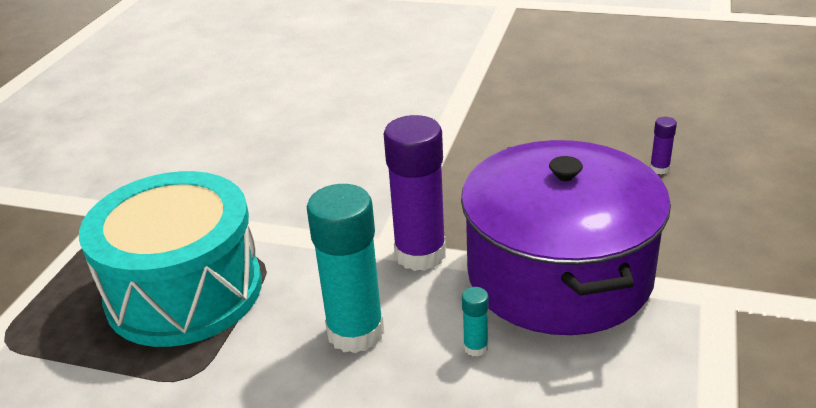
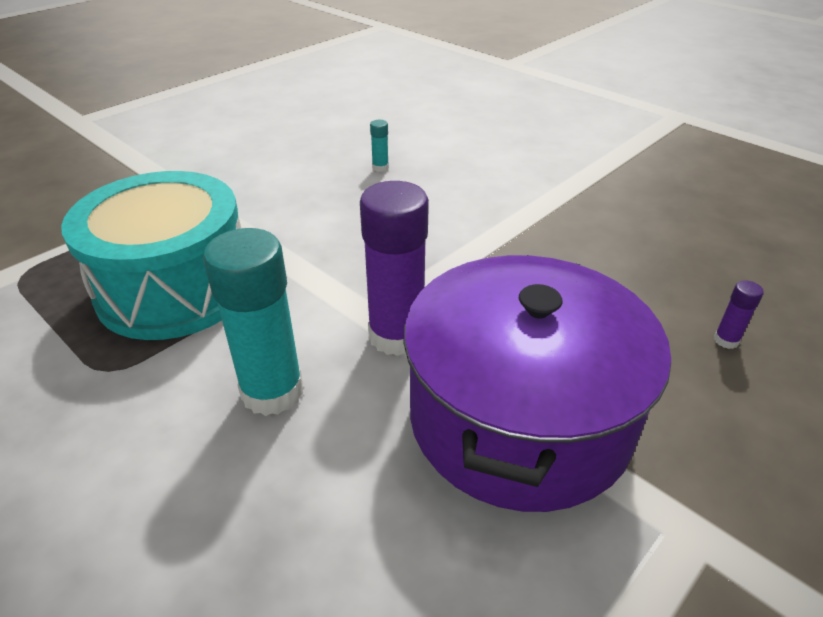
camera: 25 degrees right, 5 degrees up
(475, 347) = (368, 463): turquoise glue stick -> turquoise glue stick (380, 167)

